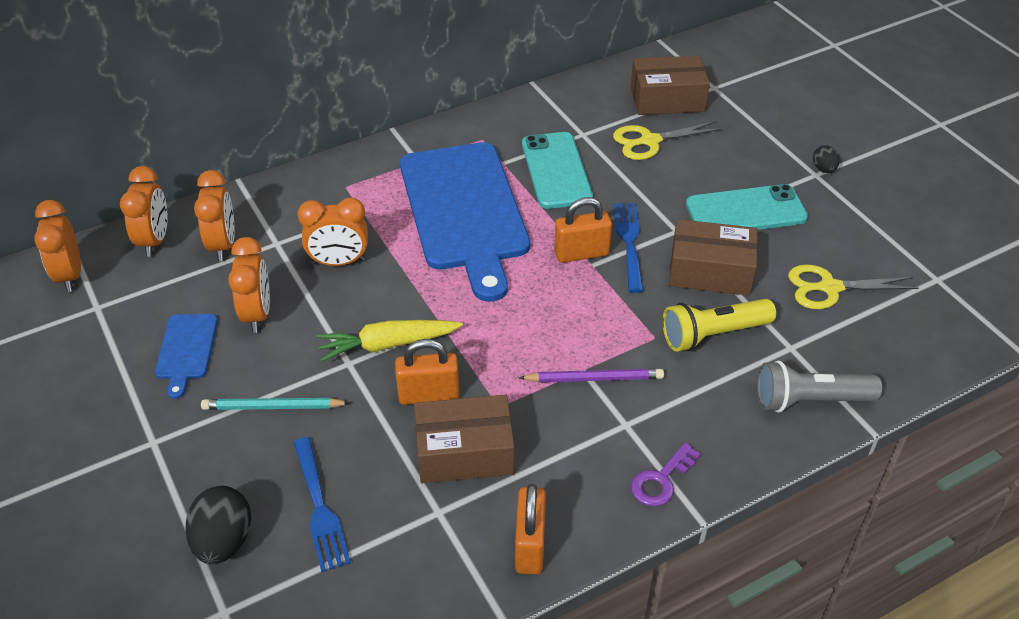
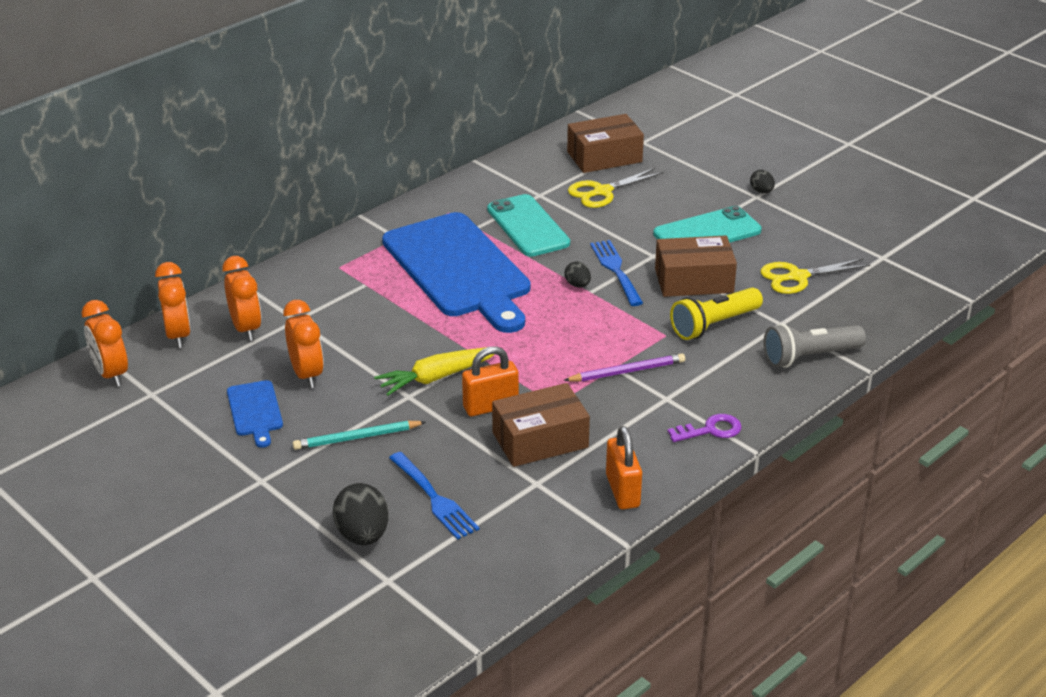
camera: 15 degrees left, 10 degrees down
(339, 262) = (362, 324): orange clock -> none
(581, 253) = (577, 285): orange padlock -> black egg
(661, 480) = (711, 430): purple key -> purple key turned 135 degrees counterclockwise

